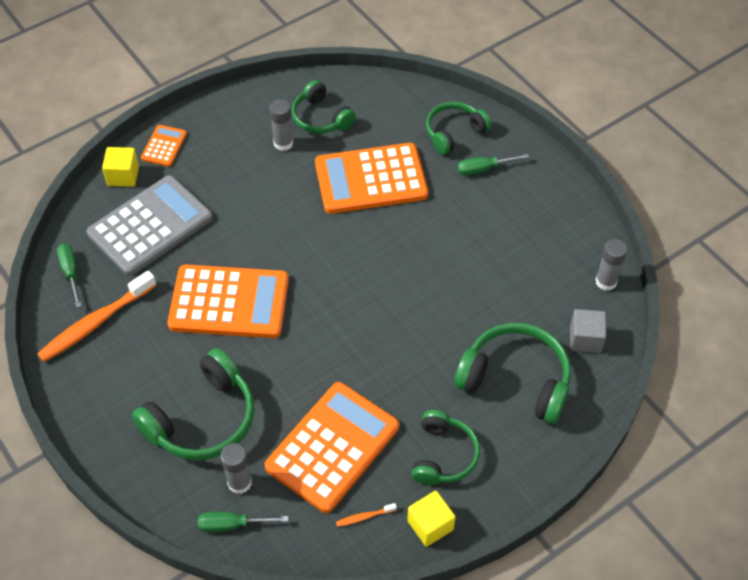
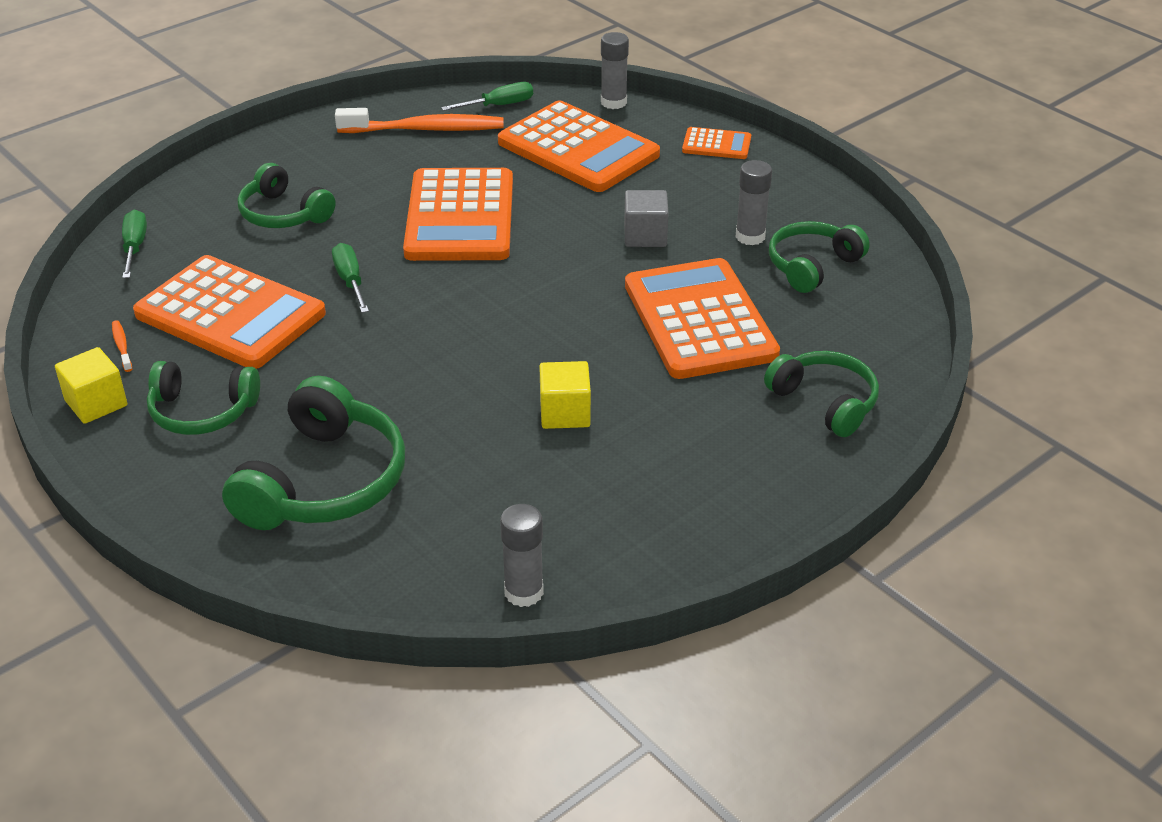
camera: 85 degrees right, 15 degrees down
(95, 323) = (425, 129): orange toothbrush -> orange toothbrush turned 135 degrees clockwise
(123, 176) = (657, 122): yellow cube -> yellow cube (565, 413)
(150, 226) = (578, 149): grey calculator -> orange calculator
(203, 419) = (283, 214): green headphones -> green headphones, size x0.65
(239, 482) = (191, 247): grey glue stick -> grey glue stick (613, 102)
(483, 169) = (752, 437): green screwdriver -> green screwdriver (350, 280)
(585, 339) = (400, 563): grey cube -> grey cube (645, 236)

